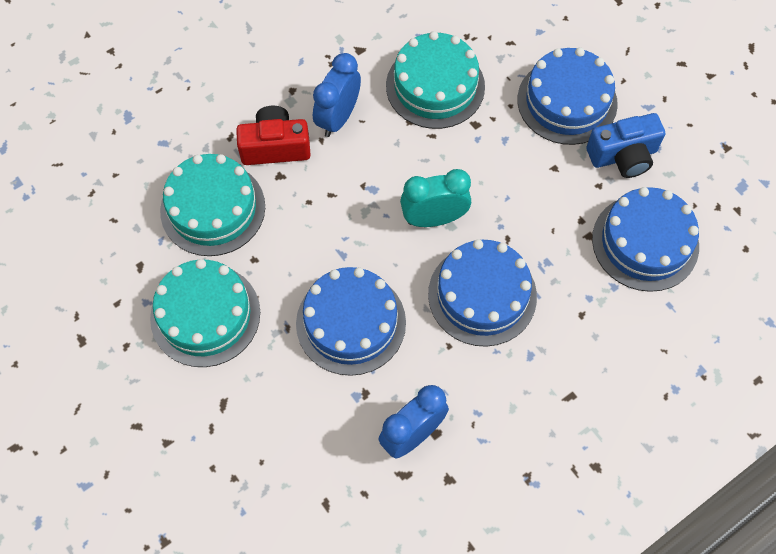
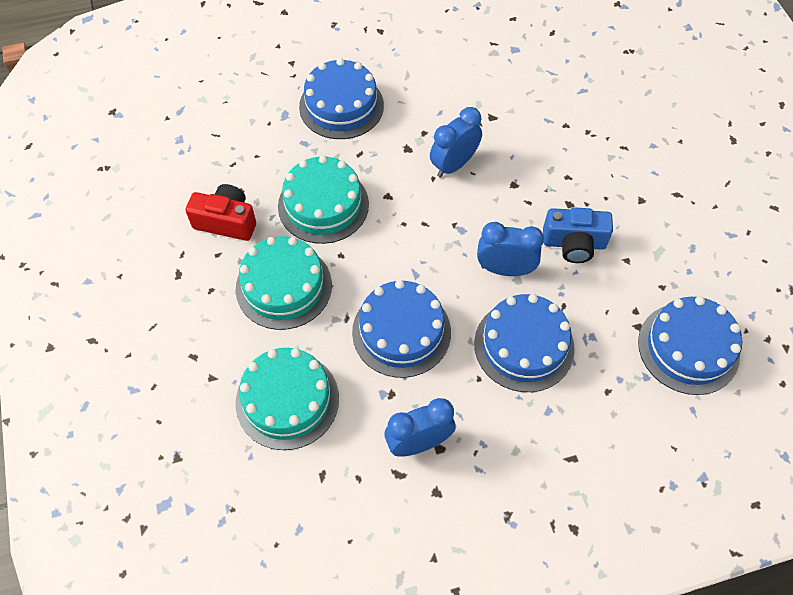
camera: 20 degrees right, 5 degrees down
(275, 147) = (393, 172): red camera -> red camera (226, 222)
(434, 218) = (505, 269): turquoise clock -> blue clock
(435, 86) = (545, 163): turquoise cake -> turquoise cake (287, 400)
(567, 101) = (657, 209): blue cake -> blue cake (341, 106)
(623, 156) = (693, 269): blue camera -> blue camera (574, 244)

